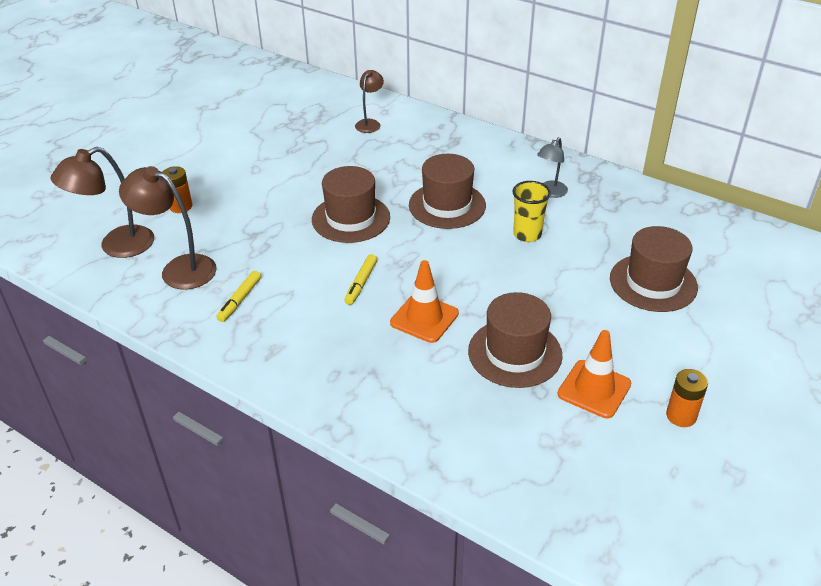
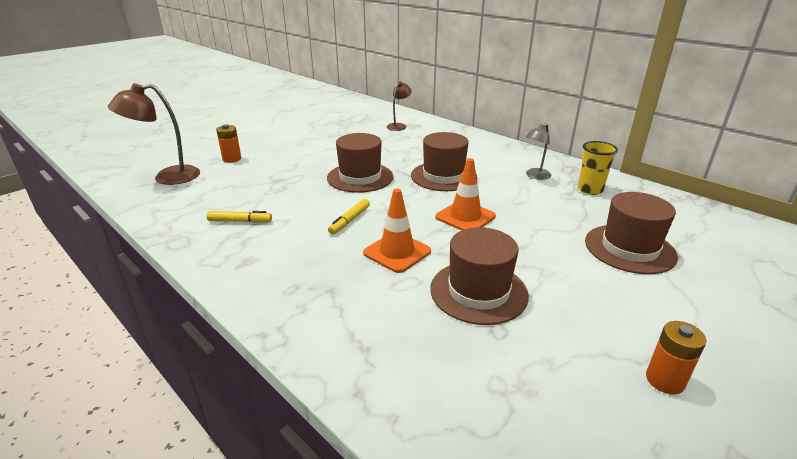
camera: 10 degrees right, 10 degrees down
(179, 269) = (204, 195): brown lamp -> none
(240, 300) = (240, 221): yellow marker -> yellow marker turned 120 degrees counterclockwise
(527, 234) = (509, 201): yellow cup -> yellow cup (590, 190)
(594, 389) = (560, 337): orange traffic cone -> orange traffic cone (465, 217)

